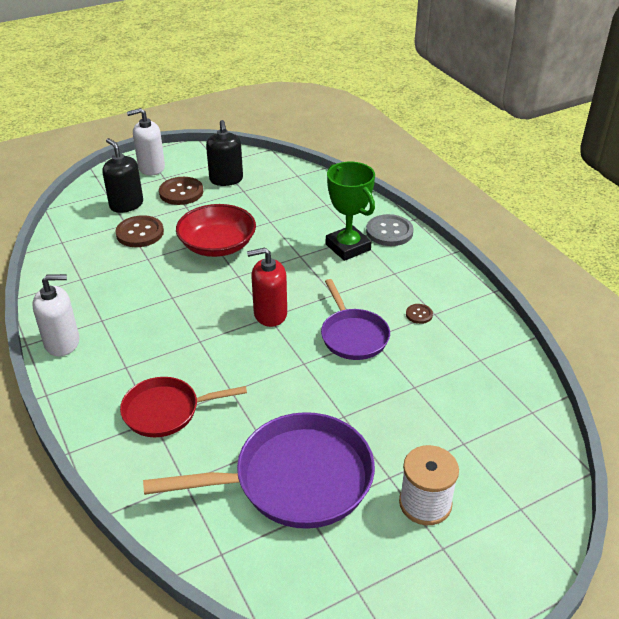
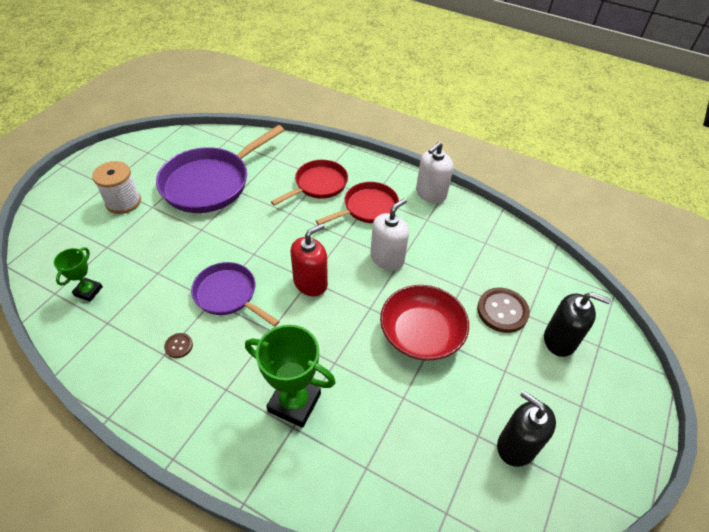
camera: 145 degrees right, 10 degrees up
(144, 358) = (367, 208): none -> red pan
(151, 168) = (614, 415): white soap dispenser -> white soap dispenser (387, 258)
(181, 192) = (535, 391): brown button -> none
(389, 232) = (262, 457): grey button -> none
(494, 398) = (88, 291): none -> green trophy

